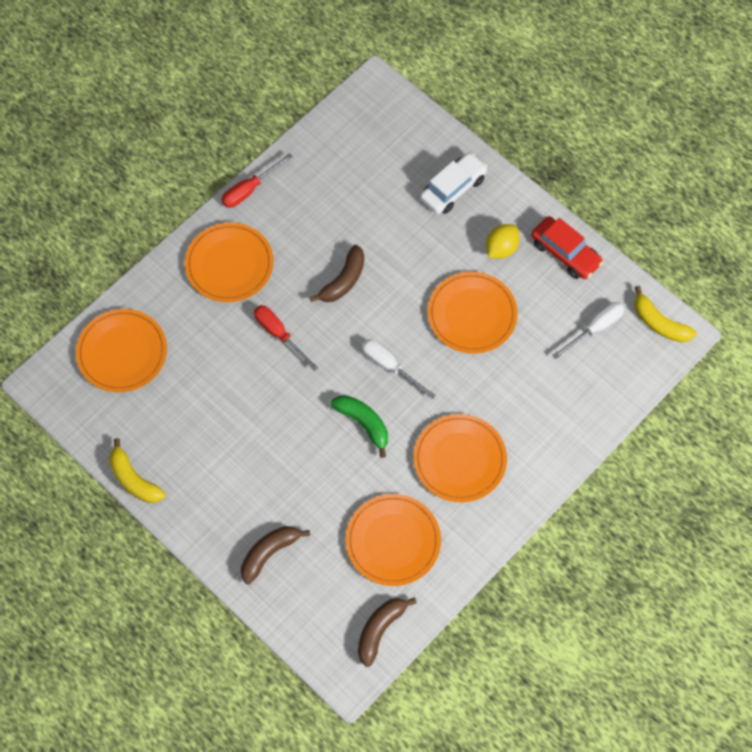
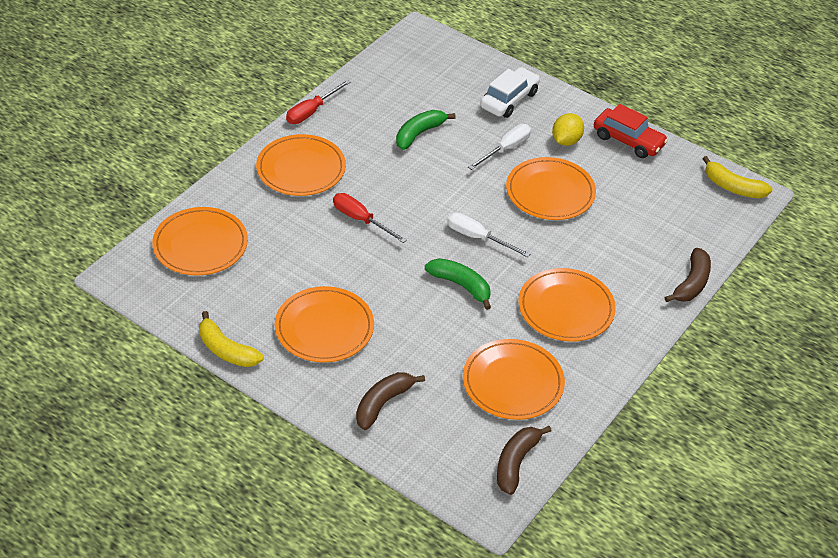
camera: 10 degrees left, 20 degrees down
(227, 462) = (324, 328): none -> orange plate
(343, 280) = (417, 174): brown banana -> brown banana (691, 283)
(353, 227) = (419, 134): none -> green banana
(595, 328) = (672, 195): white screwdriver -> white screwdriver (505, 149)

